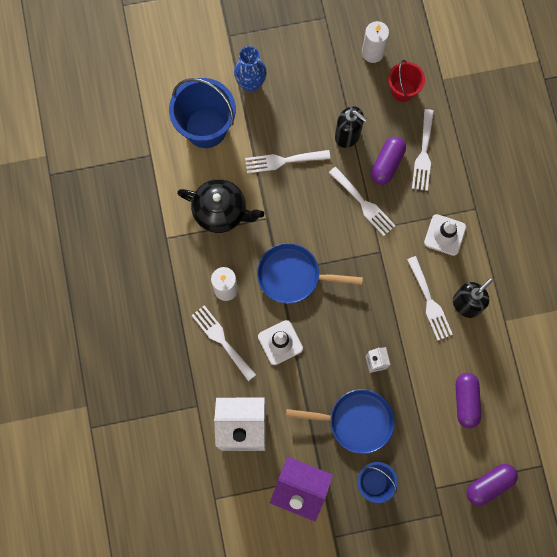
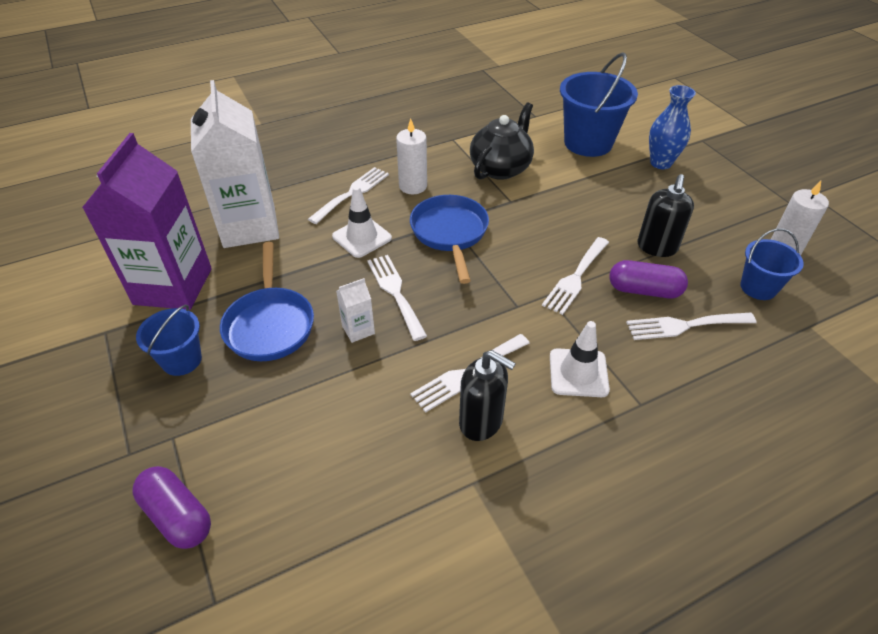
camera: 75 degrees right, 30 degrees down
(221, 211) = (501, 168): black teapot -> black teapot turned 150 degrees counterclockwise
(283, 161) = (587, 201): white fork -> white fork (395, 292)
(403, 90) = (758, 287): red bucket -> blue bucket
(466, 401) = (320, 451): purple capsule -> none

